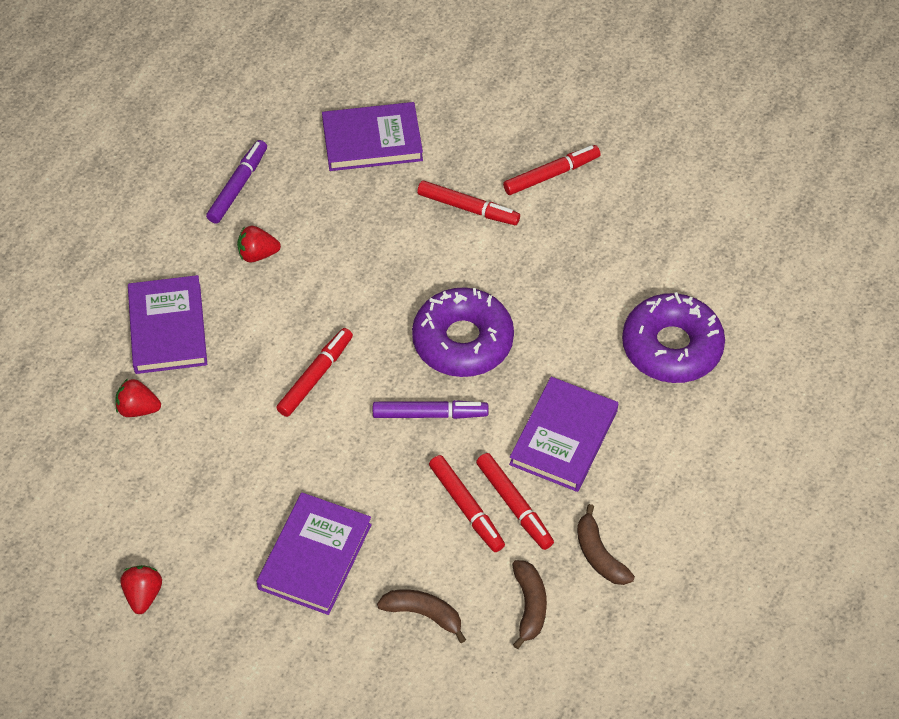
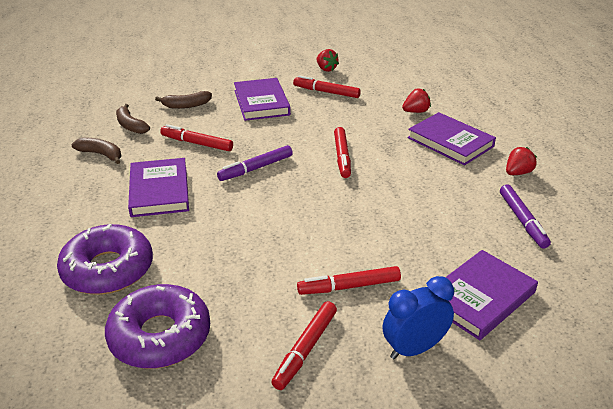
camera: 145 degrees right, 20 degrees down
(257, 254) = (454, 193): red strawberry -> red strawberry (517, 173)
(462, 341) = (270, 208): purple donut -> purple donut (160, 336)
(469, 131) = (414, 349): none -> blue clock
(514, 505) = (169, 154): red marker -> red marker (326, 92)

